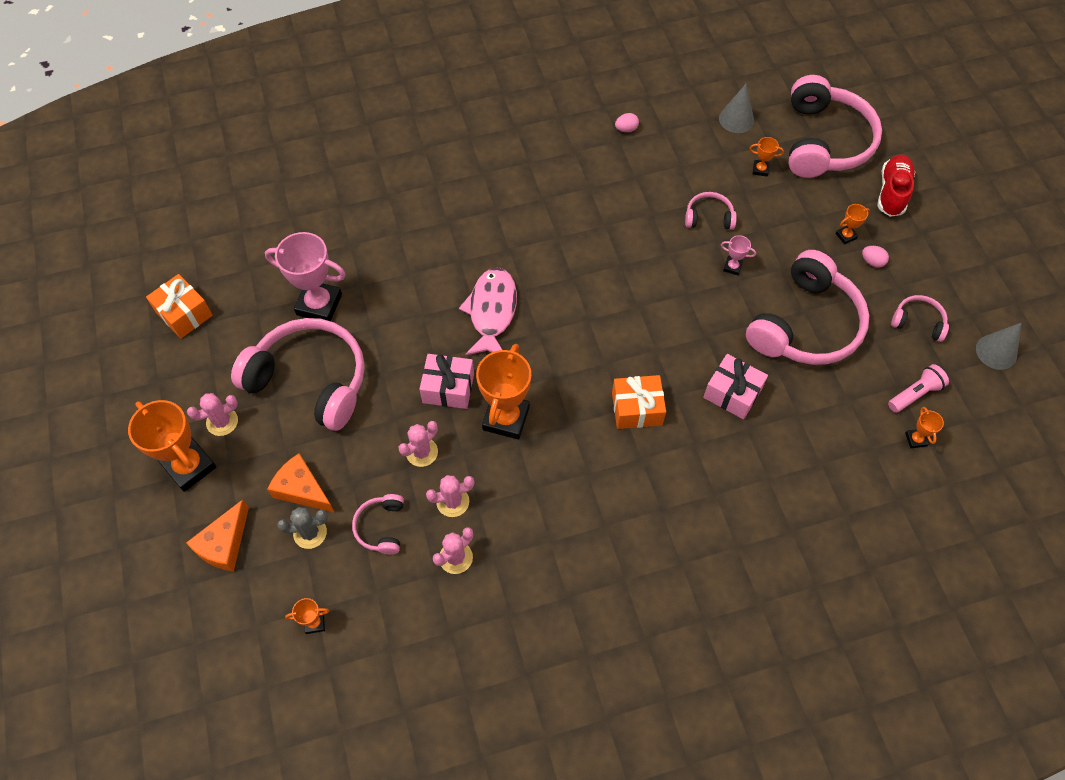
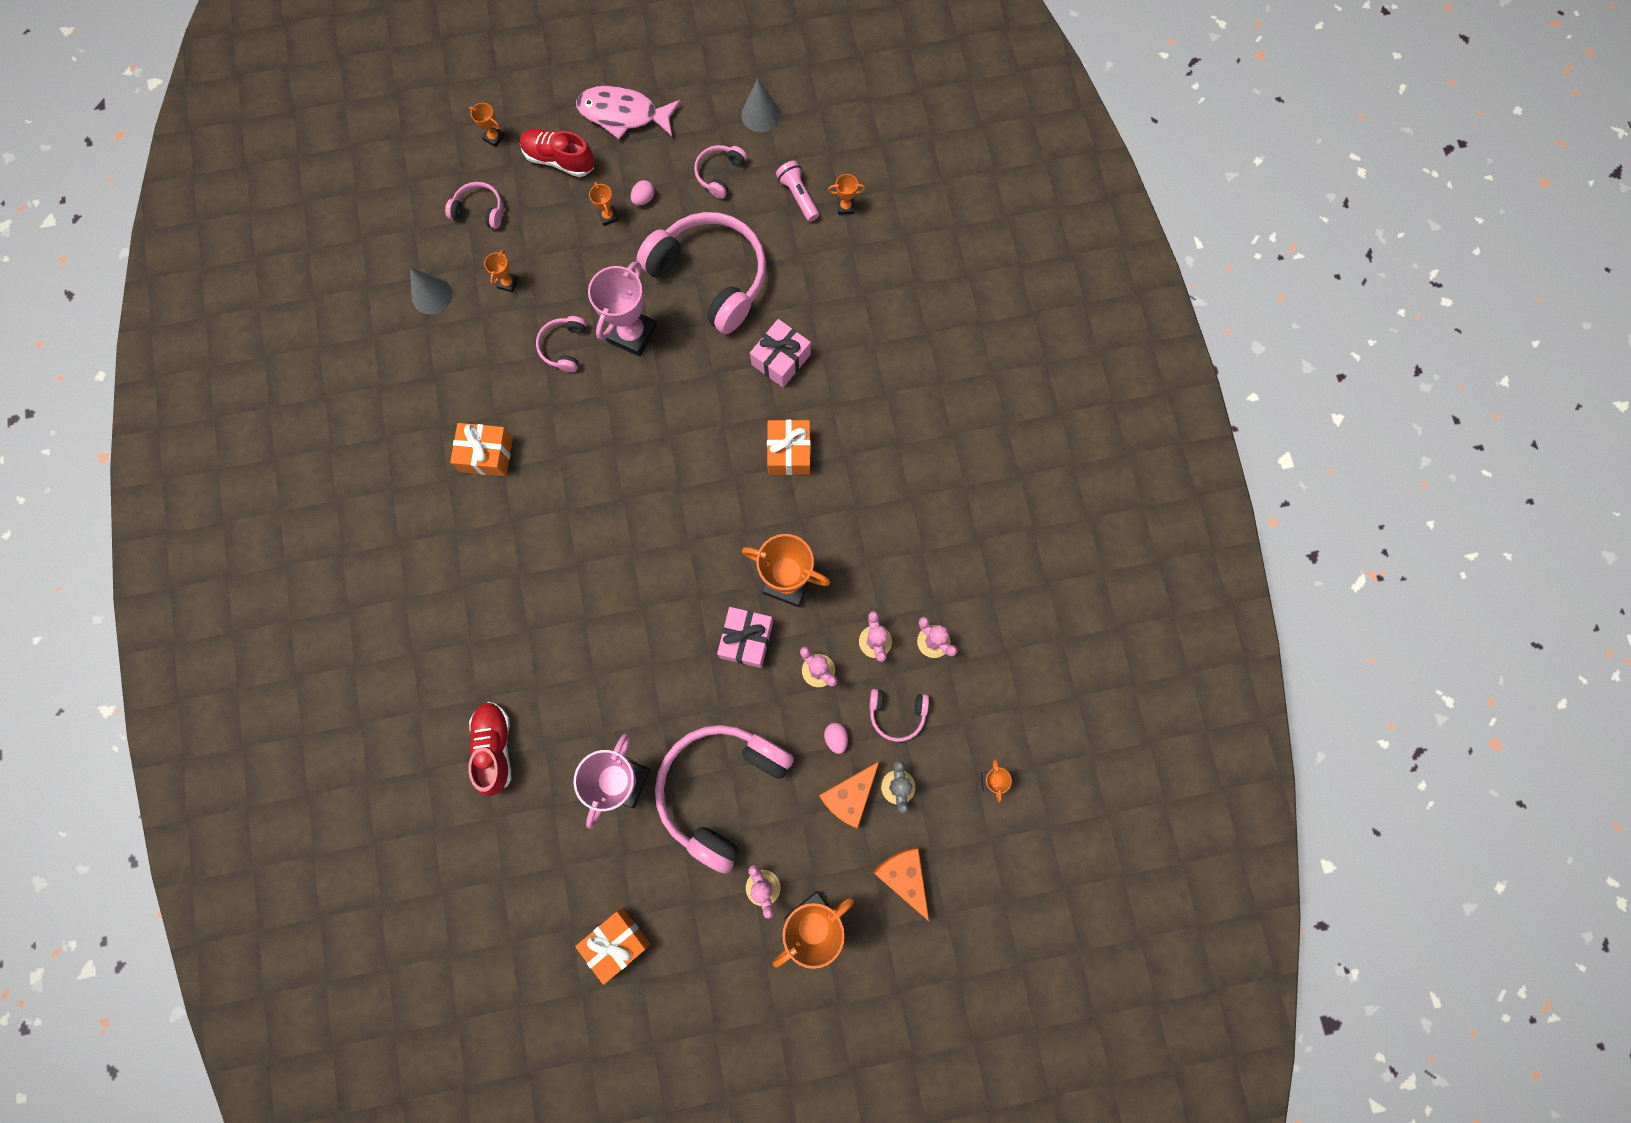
camera: 85 degrees left, 15 degrees up
(224, 544) = (904, 877): orange cheese -> orange cheese turned 150 degrees counterclockwise
(347, 211) = (495, 748): none -> red shoe
(492, 311) = (656, 588): pink fish -> pink fish (623, 114)
(599, 174) = (486, 454): none -> orange gift
(626, 129) = (425, 417): pink egg -> pink egg (836, 738)
(732, 267) = (632, 334): pink trophy -> pink trophy, size x2.22
(824, 141) = (479, 210): pink headphones -> pink headphones, size x0.45
(899, 143) = (494, 137): none -> orange trophy

